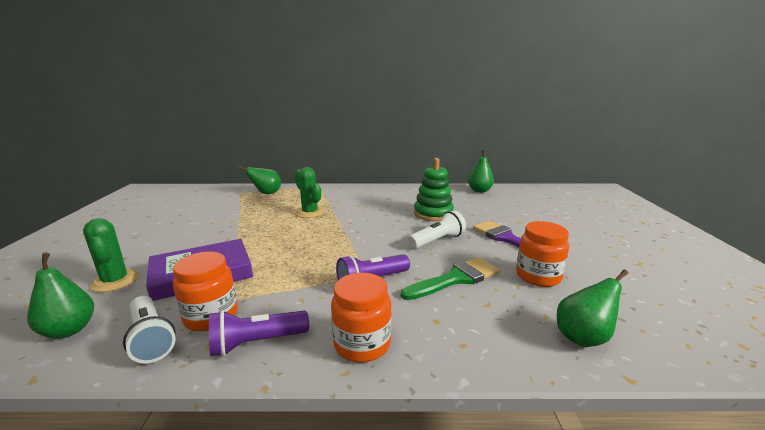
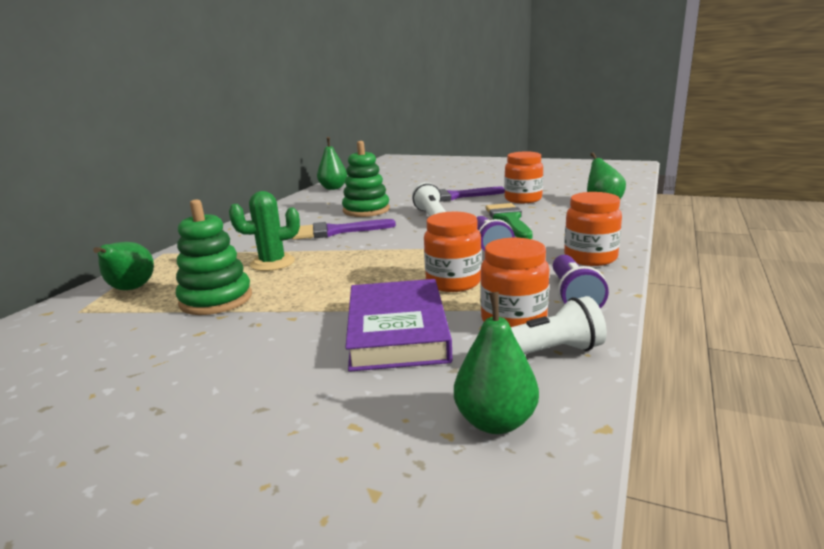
camera: 65 degrees left, 0 degrees up
(115, 281) = (357, 404): green cactus -> none
(253, 214) = (216, 300): none -> green stacking toy
(285, 278) = (453, 282): none -> orange jar
(376, 215) = (335, 231): none -> purple brush

